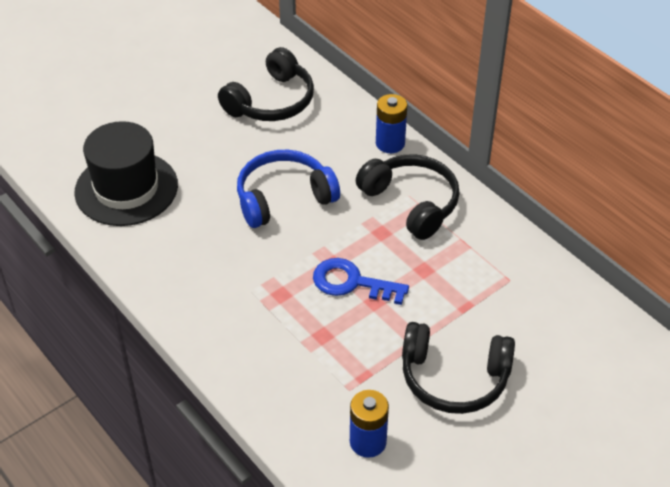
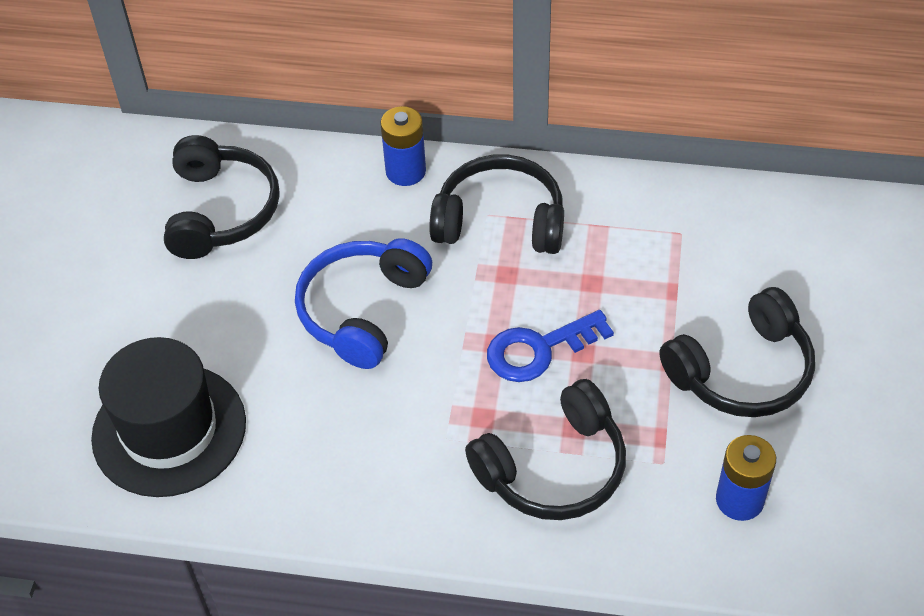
camera: 40 degrees left, 5 degrees up
(287, 347) = (553, 468): none -> black headphones

